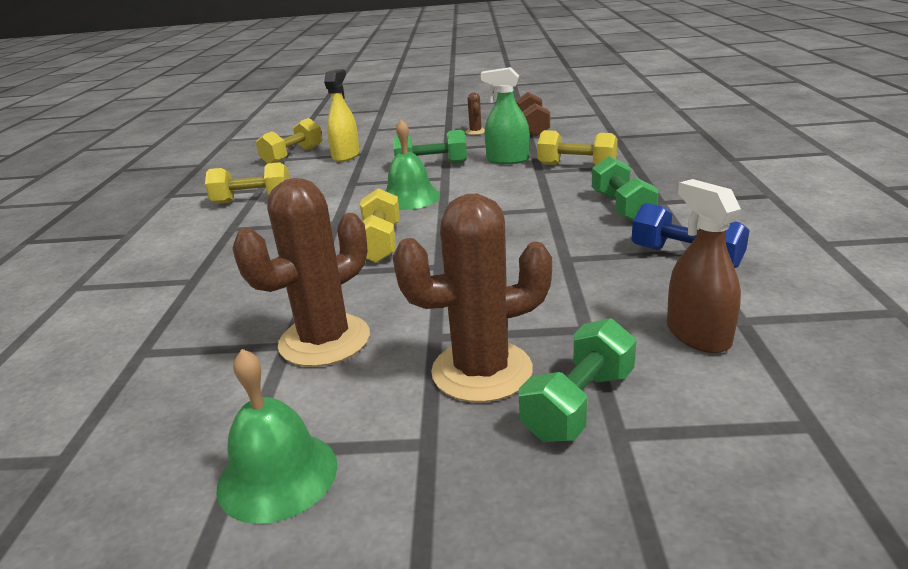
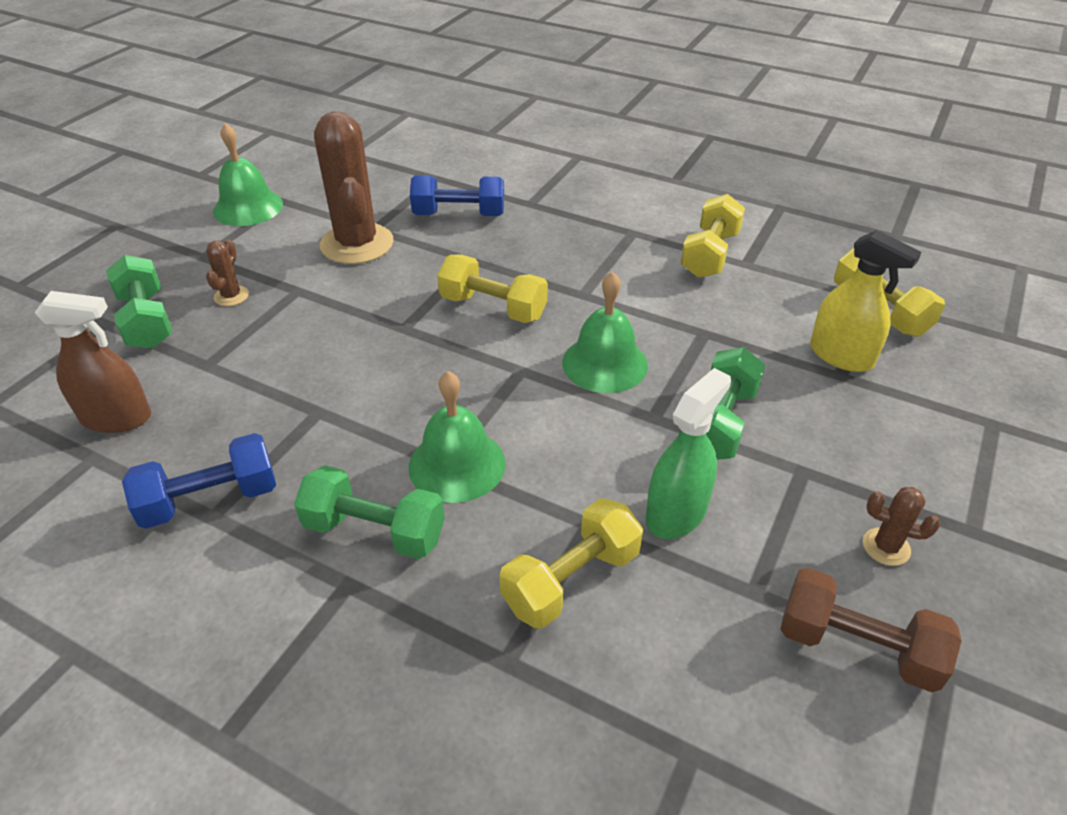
camera: 115 degrees right, 15 degrees up
(231, 307) = (459, 214): none -> blue dumbbell
(482, 371) = (231, 296): brown cactus -> brown cactus, size x0.43
(546, 206) = (457, 464): none -> green bell

